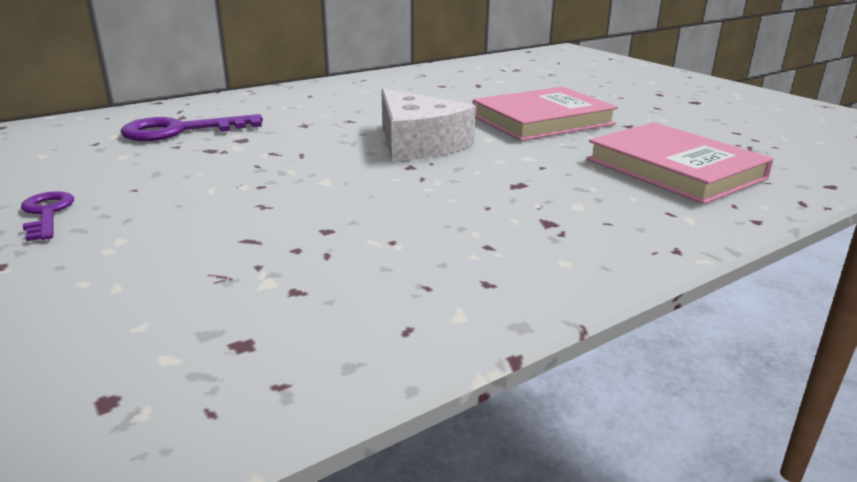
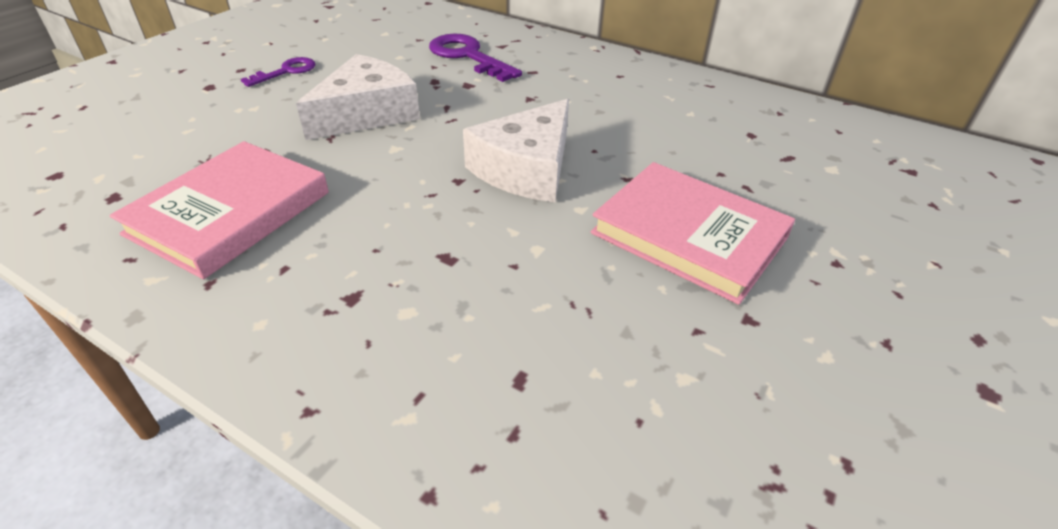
camera: 65 degrees right, 15 degrees up
(235, 184) = (366, 113): none -> white cheese
(674, 169) = (585, 388): pink book -> pink book (230, 213)

